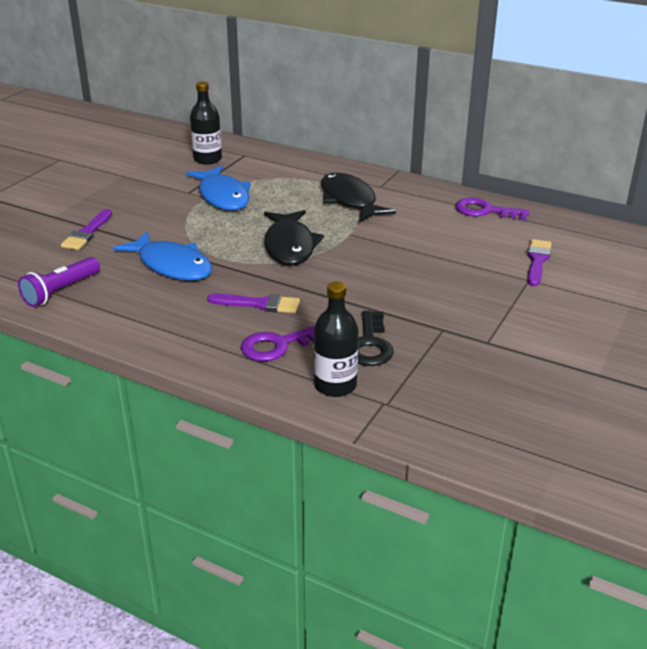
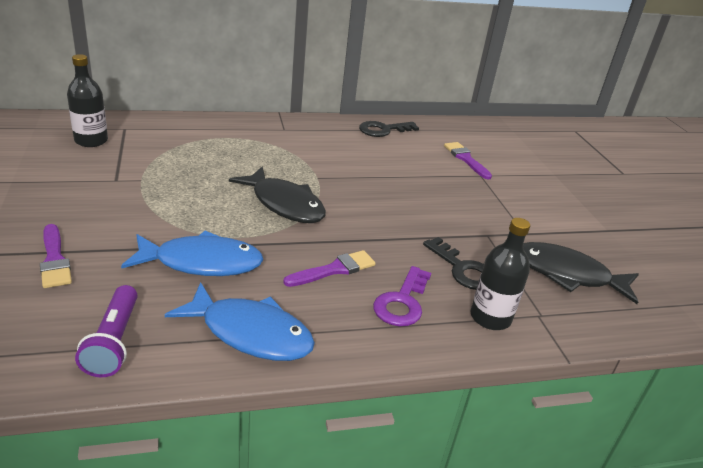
camera: 45 degrees left, 0 degrees up
(223, 196) = (158, 174): blue fish -> blue fish (250, 333)
(349, 200) = (276, 147): black fish -> black fish (567, 274)
(485, 211) = (383, 130): purple key -> black key

